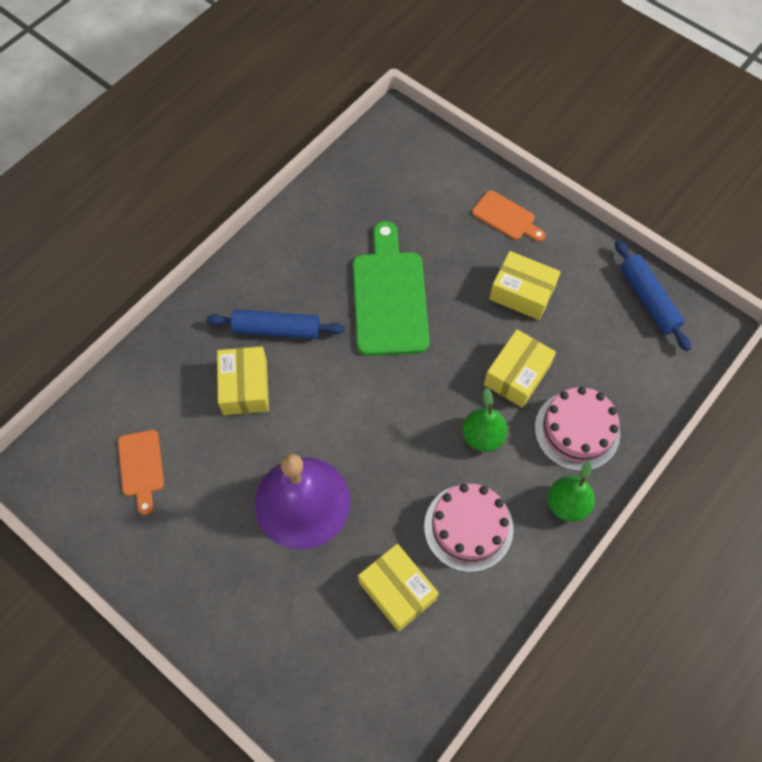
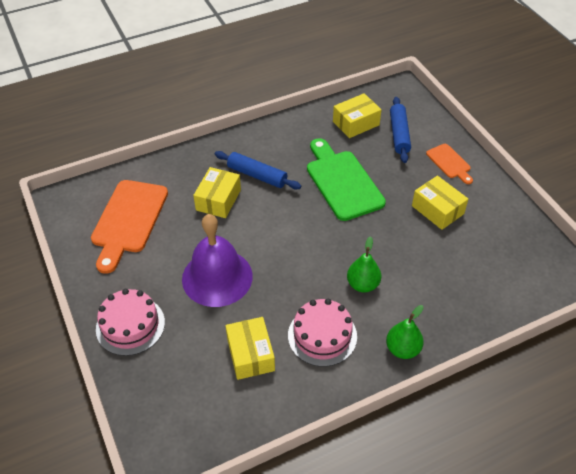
camera: 25 degrees right, 15 degrees down
(141, 467) = (128, 220): orange cutting board -> orange cutting board, size x1.91
(389, 297) = (342, 182): green cutting board -> green cutting board turned 45 degrees counterclockwise
(517, 375) = (408, 256): yellow box -> yellow box (356, 123)
(577, 430) = (434, 306): pink cake -> pink cake (130, 325)
(648, 299) = (532, 244): blue rolling pin -> blue rolling pin (399, 134)

